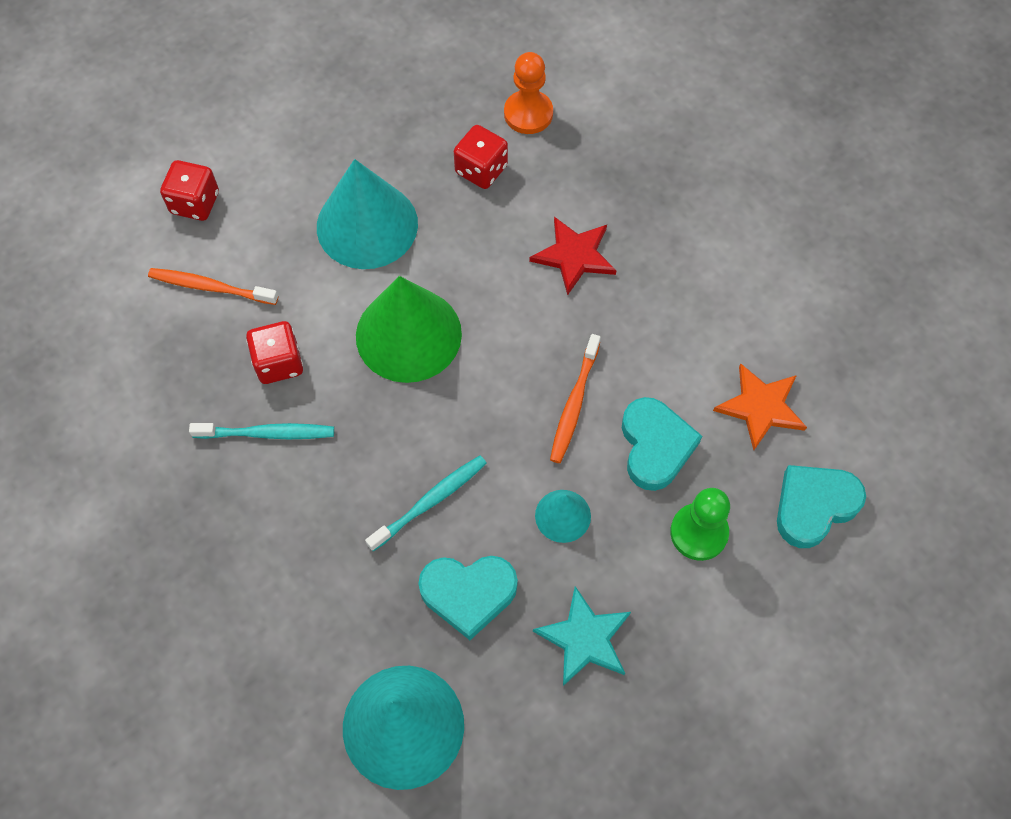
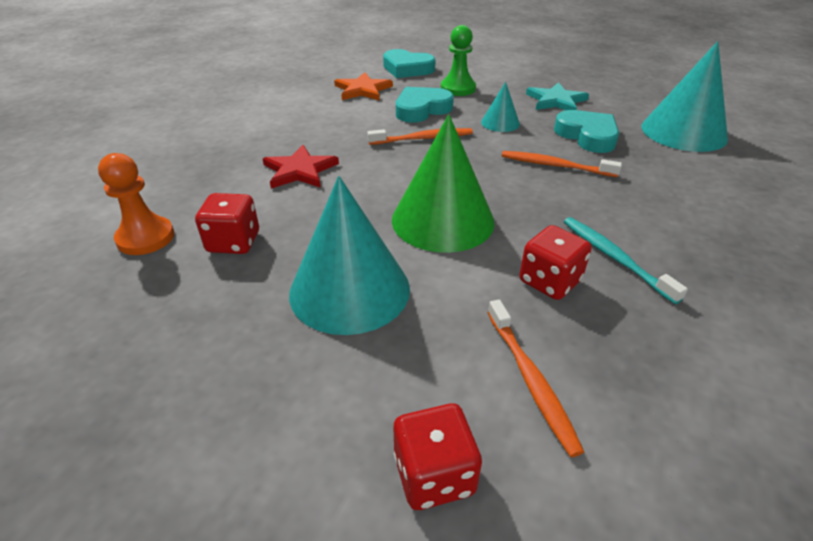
camera: 120 degrees left, 25 degrees down
(430, 502) = (555, 165): turquoise toothbrush -> orange toothbrush

